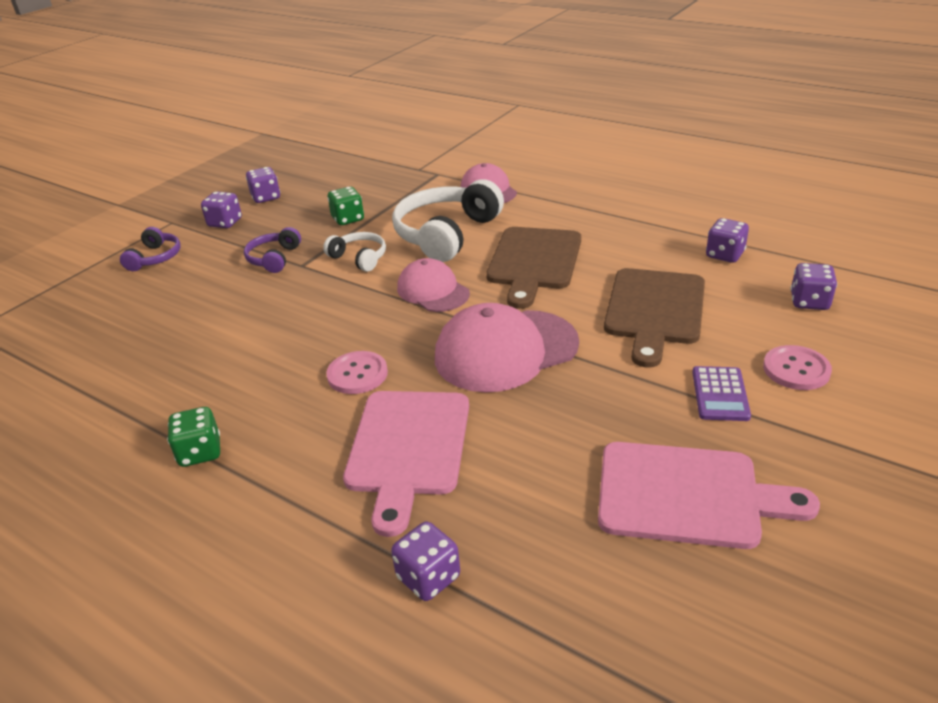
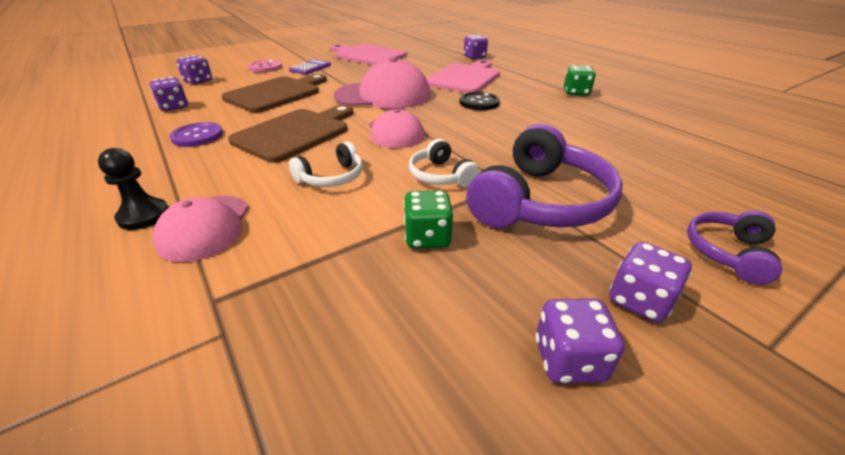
camera: 160 degrees left, 0 degrees up
(274, 258) = (540, 202): purple headphones -> purple headphones, size x1.93
(357, 374) = (479, 103): pink button -> black button
(446, 234) = (331, 177): white headphones -> white headphones, size x0.52
(536, 185) = (144, 216): none -> black pawn
(619, 234) = (197, 136): none -> purple button

